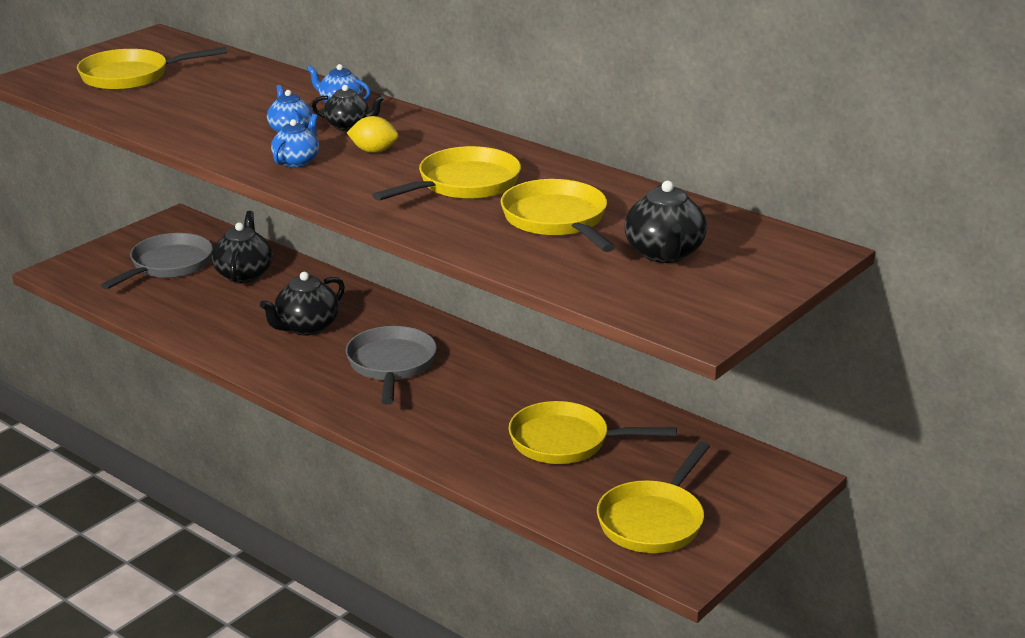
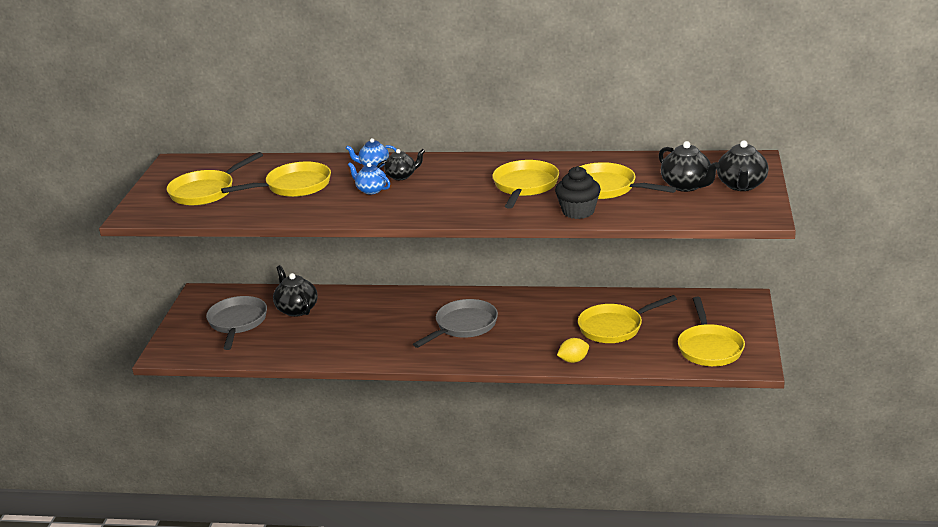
camera: 30 degrees left, 0 degrees up
(221, 100) = (294, 186): none -> yellow pan
(297, 161) = (407, 206): blue teapot -> none
(306, 327) = (382, 325): black teapot -> black teapot (741, 185)
(374, 151) = (442, 185): yellow lemon -> yellow lemon (573, 360)
(391, 365) = (463, 326): grey pan -> grey pan turned 75 degrees clockwise
(473, 237) = (578, 211): none -> black cupcake

